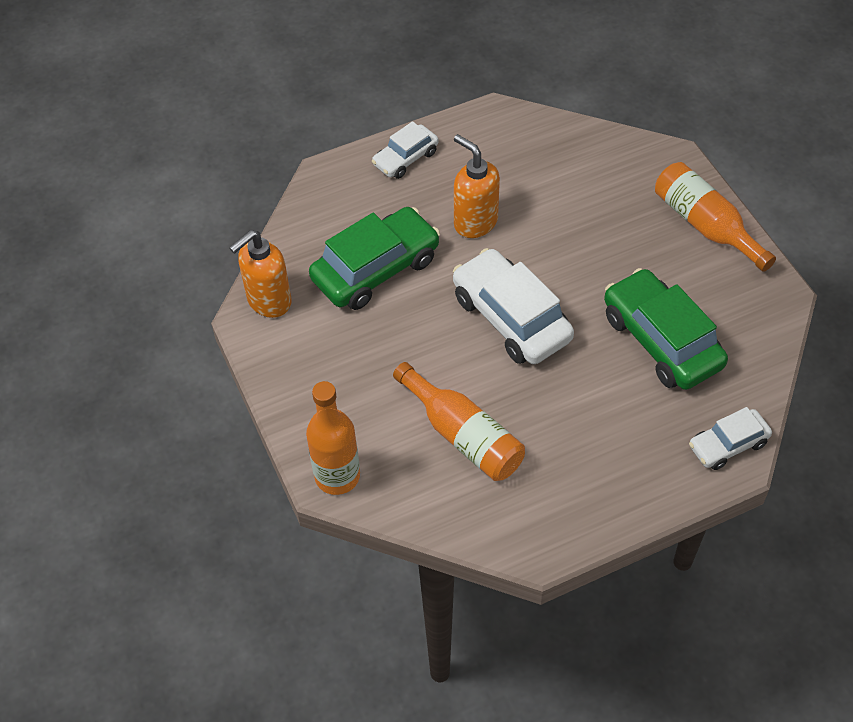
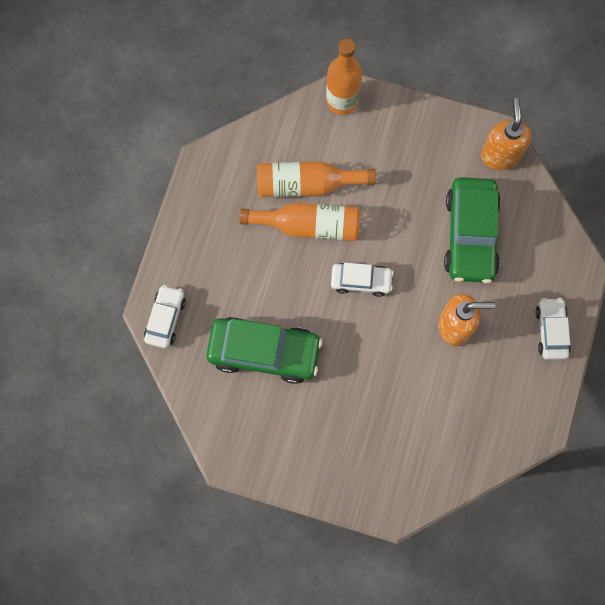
camera: 130 degrees right, 20 degrees up
(511, 318) = (361, 281): white car -> white car, size x0.56
(705, 225) = (320, 469): orange bottle -> orange bottle (308, 226)

